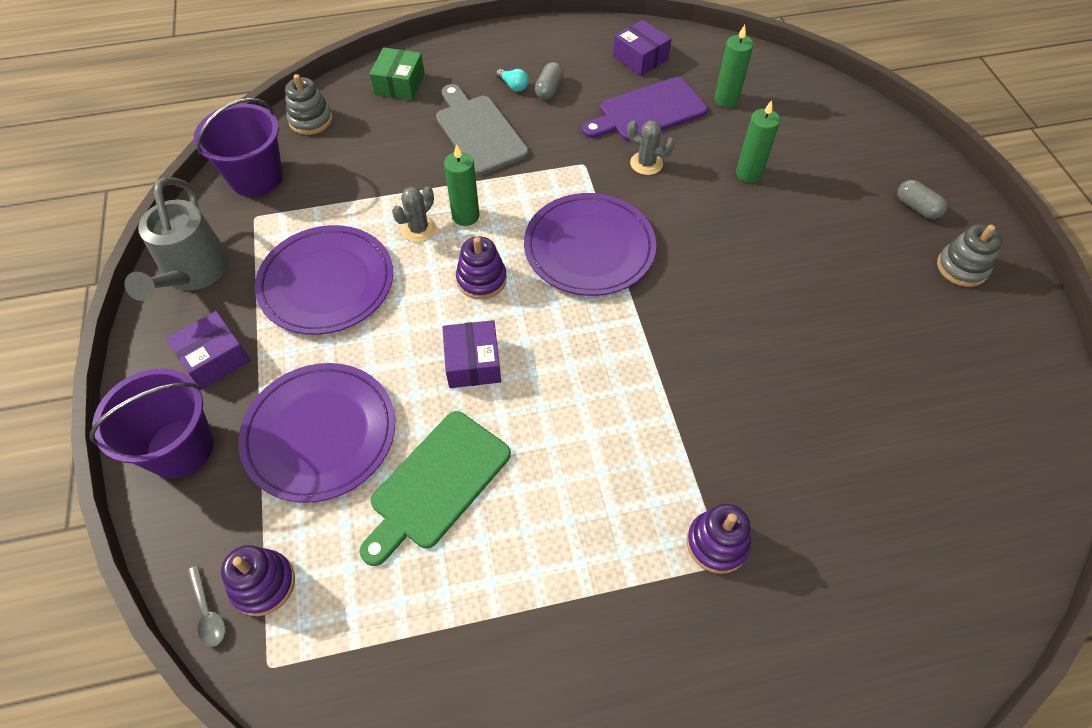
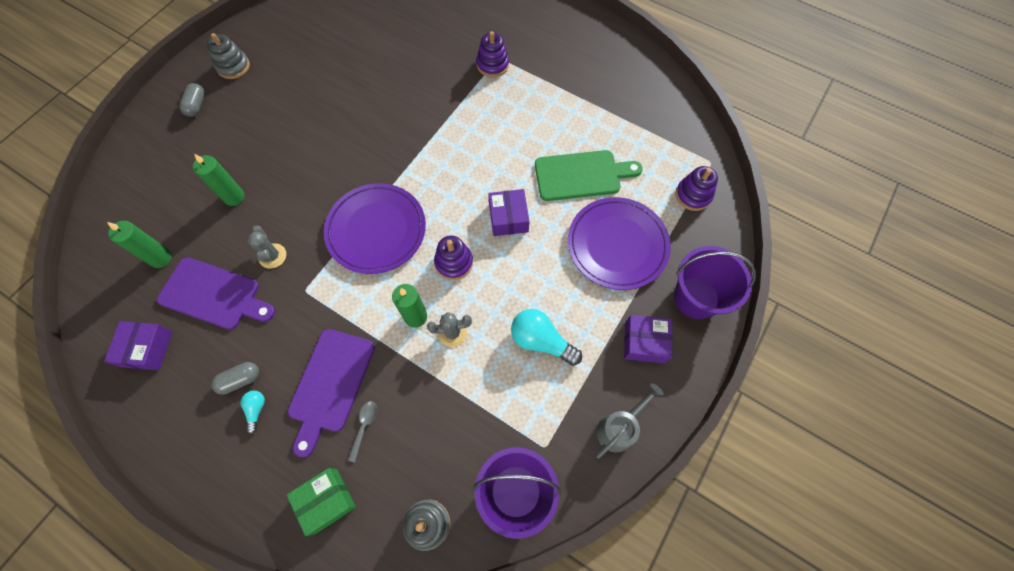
camera: 135 degrees left, 10 degrees up
(193, 274) = (619, 427): grey watering can -> grey watering can, size x0.66
(208, 612) = (725, 203): grey spoon -> grey spoon (364, 427)
(326, 283) = (541, 341): purple plate -> turquoise light bulb
(473, 362) = (508, 218): purple box -> purple box turned 45 degrees counterclockwise
(479, 132) = (330, 384): grey cutting board -> purple cutting board

